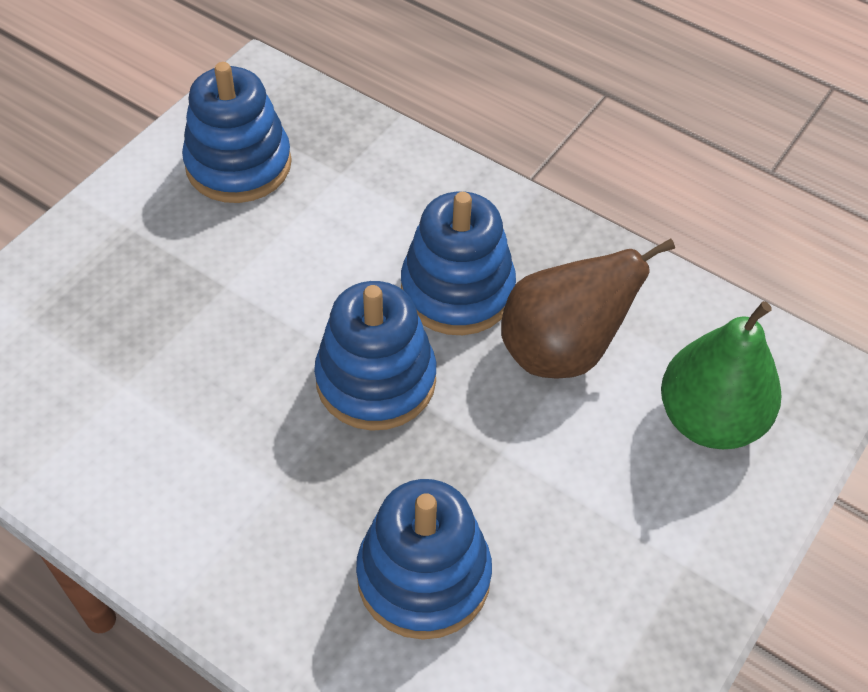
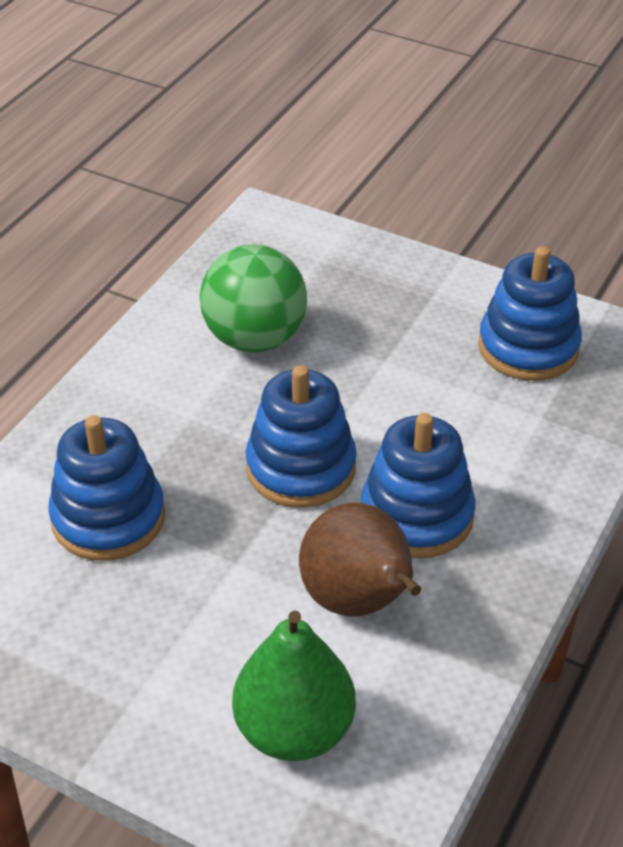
camera: 85 degrees right, 10 degrees down
(153, 405) = (254, 338): none -> green ball

